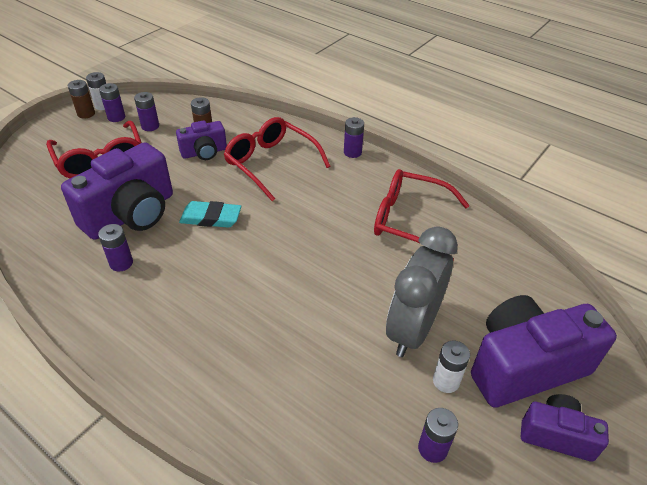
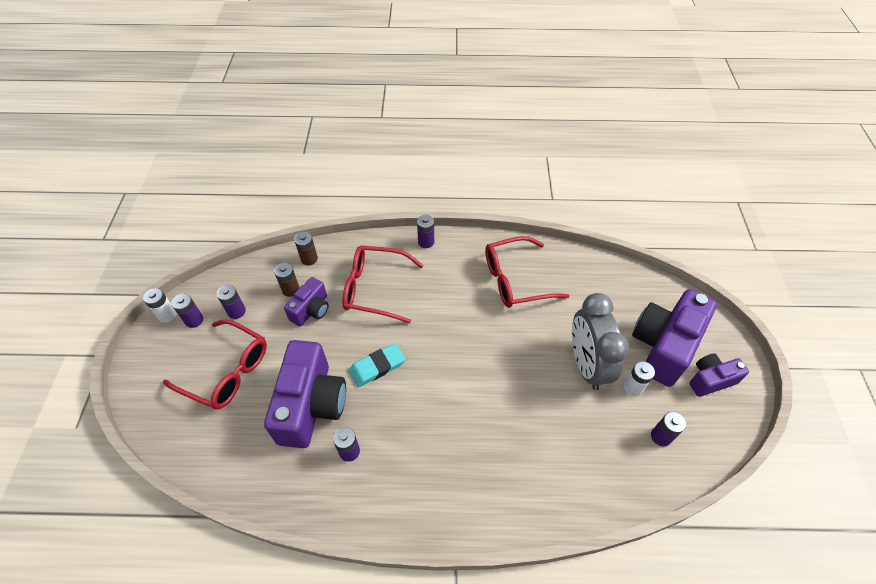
camera: 35 degrees left, 10 degrees up
(86, 114) = (159, 333): brown battery -> brown battery (309, 259)

